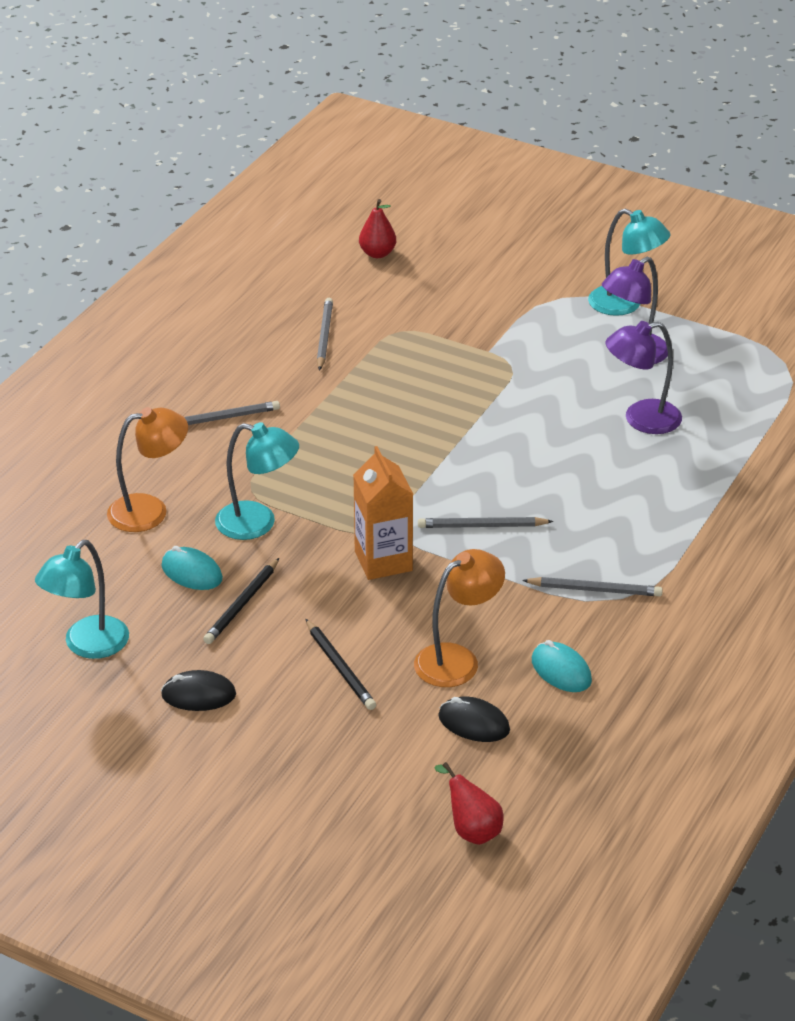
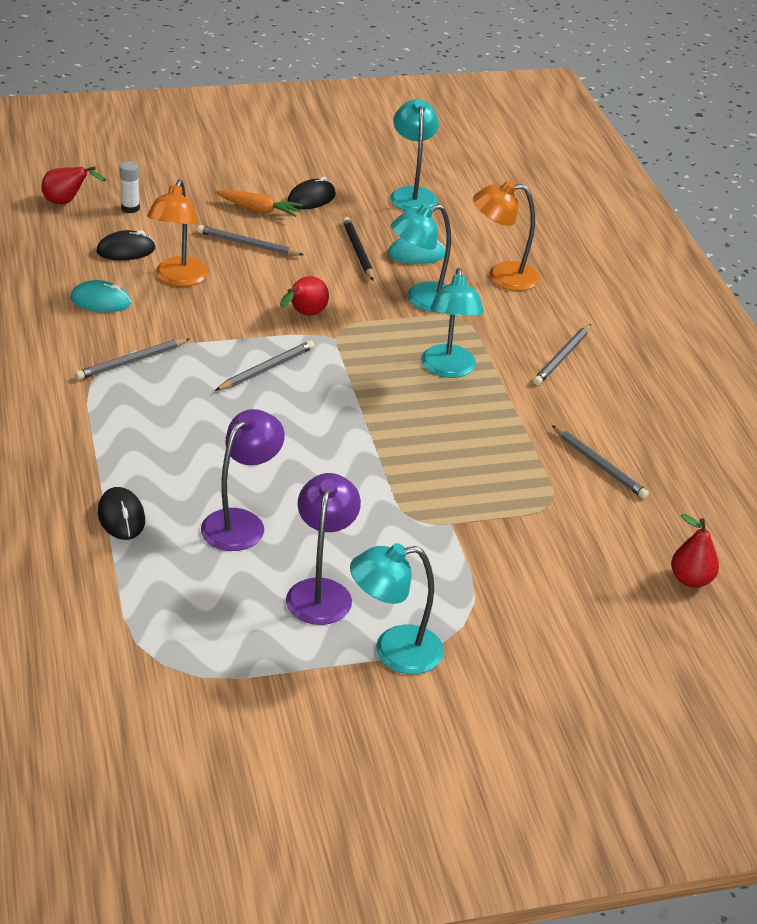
camera: 135 degrees right, 0 degrees up
(150, 511) = (502, 276): orange lamp -> orange lamp turned 60 degrees clockwise
(273, 709) = (258, 209): none -> orange carrot
(329, 453) = (448, 369): none -> turquoise lamp
(339, 667) = (248, 244): black pencil -> grey pencil
(383, 561) = (305, 314): orange carton -> red pear
(409, 782) = (130, 208): none -> white glue stick
(729, 464) = (121, 517): none -> black mouse

